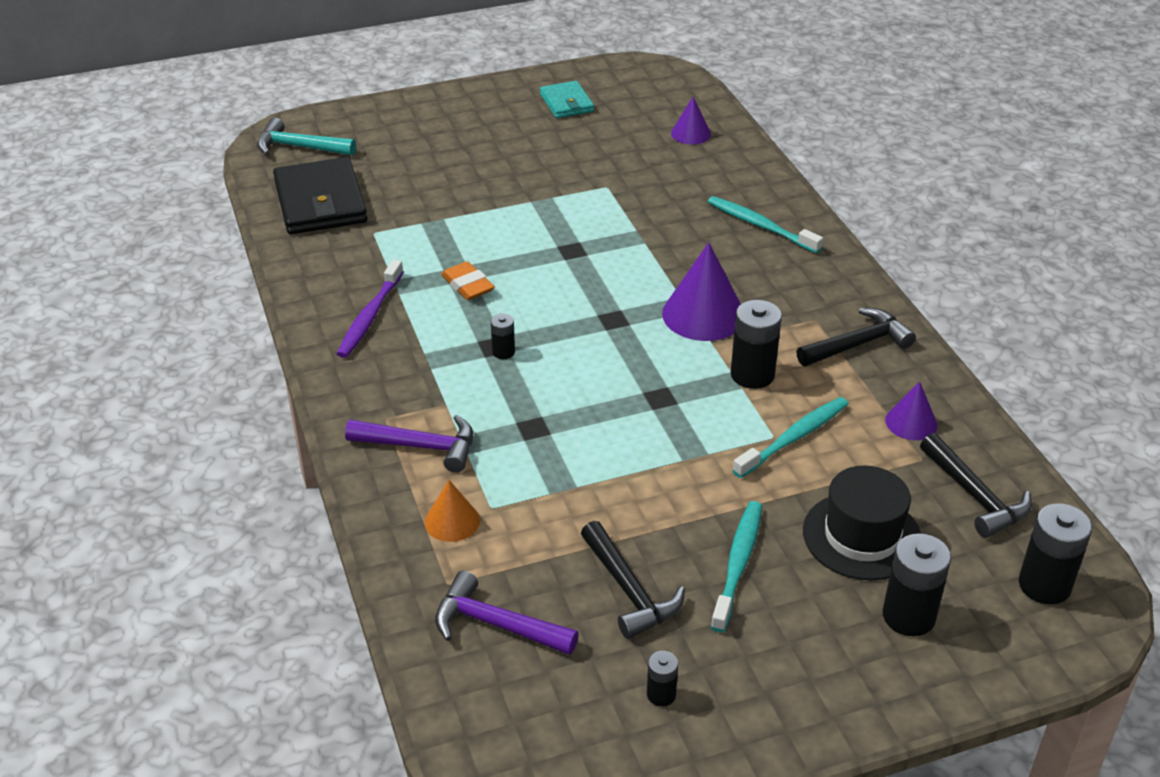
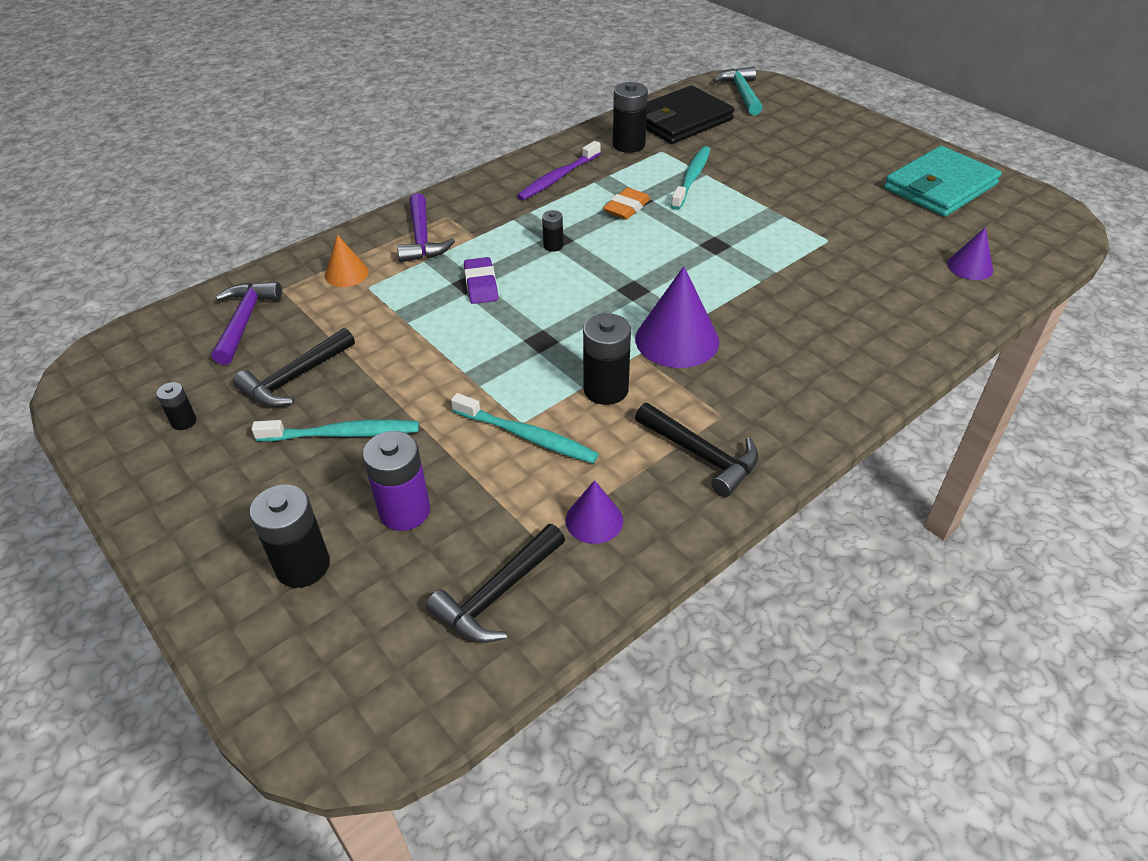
camera: 70 degrees right, 5 degrees up
(370, 316) = (558, 178): purple toothbrush -> purple toothbrush turned 45 degrees counterclockwise
(541, 418) = (481, 285): none -> purple eraser
(566, 103) = (940, 187): turquoise wallet -> turquoise wallet, size x1.77
(760, 226) = (852, 345): turquoise toothbrush -> turquoise toothbrush (692, 178)
(862, 536) = (404, 511): black hat -> purple battery
(1044, 585) = (375, 678): black battery -> black battery (628, 145)

